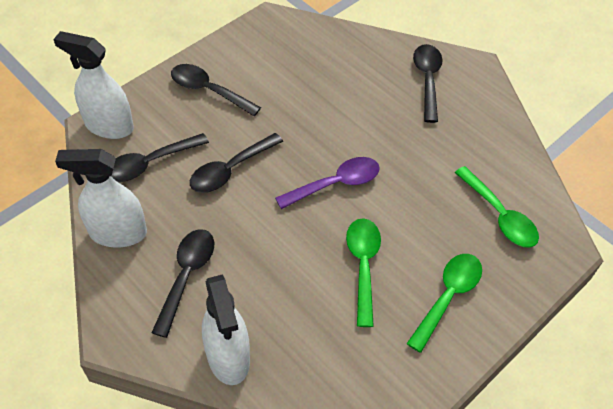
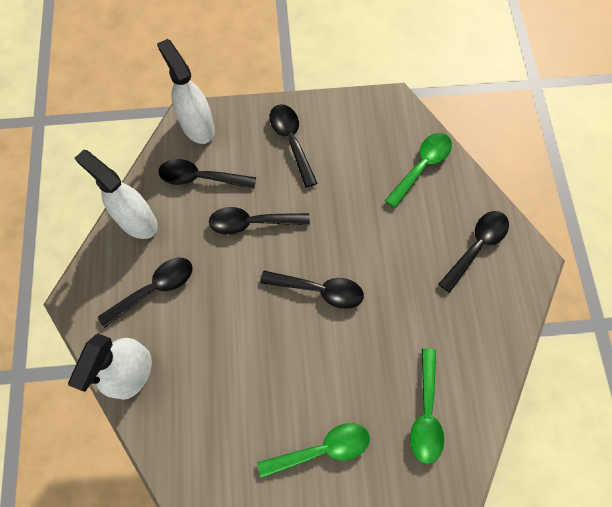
camera: 40 degrees right, 15 degrees up
(335, 184) = (319, 290): purple spoon -> black spoon
(363, 265) = (281, 374): green spoon -> green spoon (421, 166)

